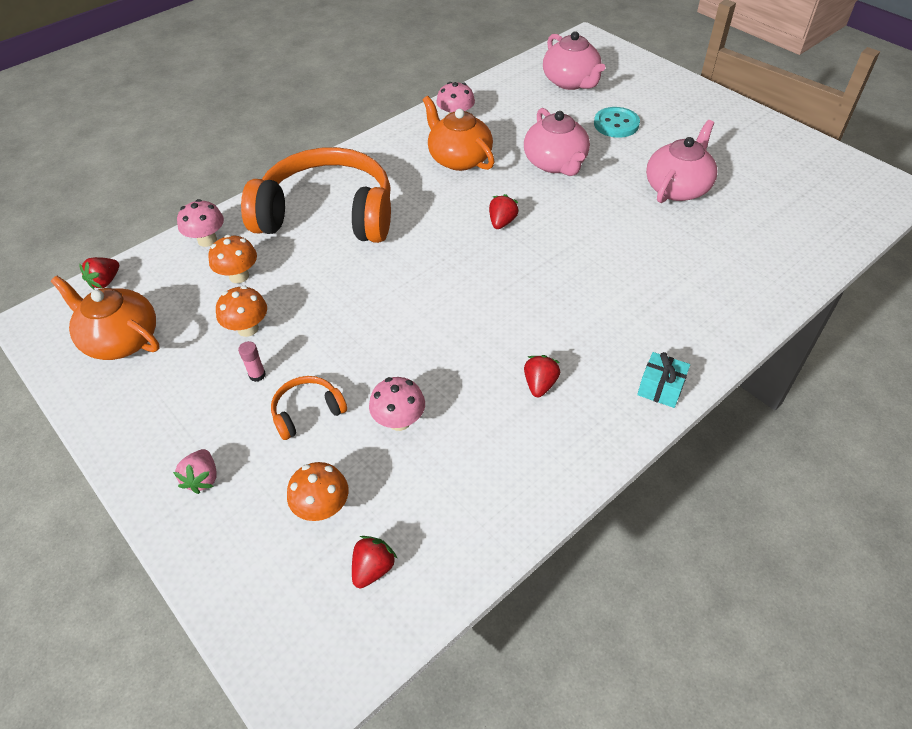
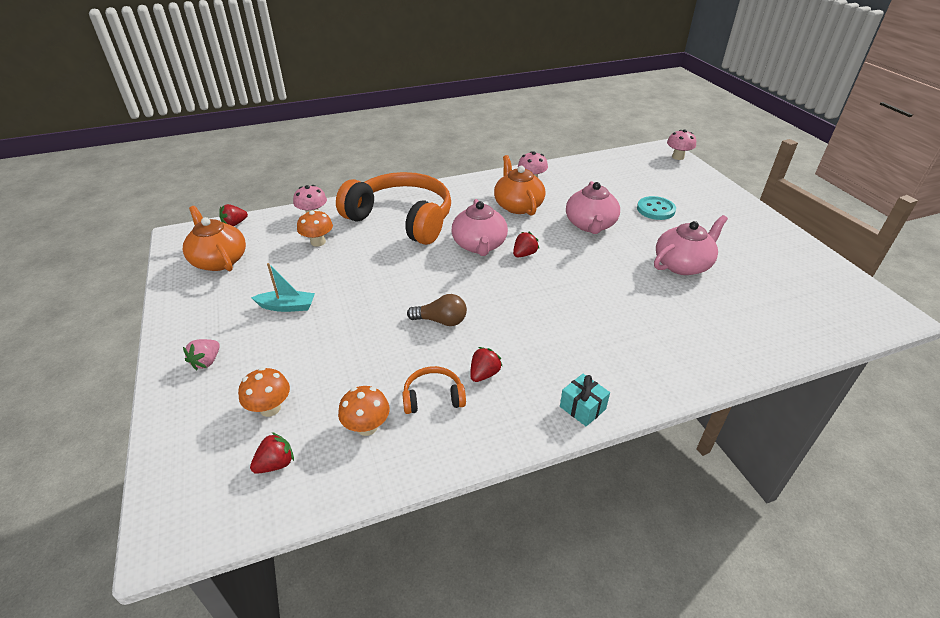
camera: 20 degrees right, 10 degrees down
(248, 328) = (301, 275): orange mushroom -> orange mushroom (367, 427)
(257, 375) = (287, 306): pink glue stick -> turquoise boat
(307, 412) = (303, 340): orange headphones -> orange headphones (433, 397)
(399, 421) = (362, 366): pink mushroom -> pink mushroom (678, 157)
(455, 335) = (441, 321): none -> brown light bulb
(571, 82) = (635, 174): pink teapot -> pink teapot (479, 245)

